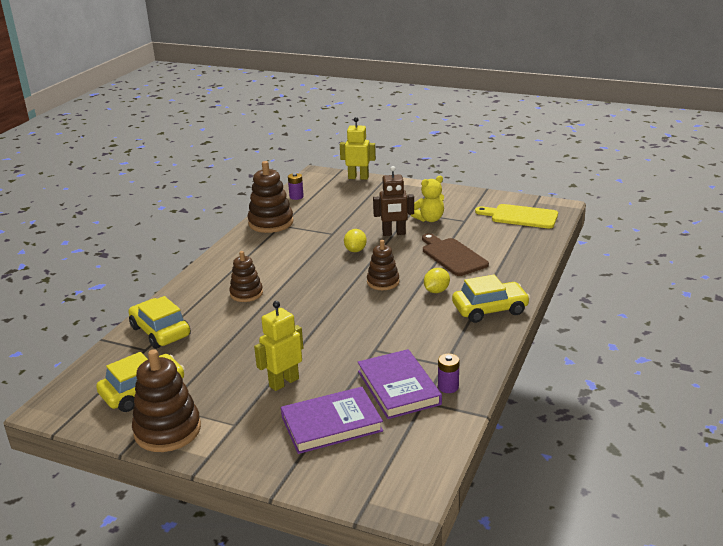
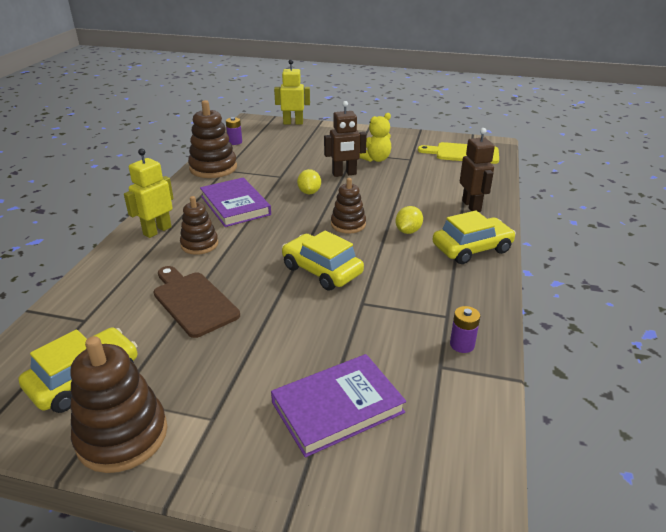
camera: 10 degrees left, 5 degrees up
(160, 331) = (102, 296): yellow car -> yellow car (322, 270)
(283, 382) = (264, 353): yellow robot -> yellow robot (157, 231)
(399, 387) = (405, 349): purple book -> purple book (235, 205)
(452, 256) = (411, 194): brown cutting board -> brown cutting board (193, 301)
(506, 270) = (471, 206): none -> brown robot

